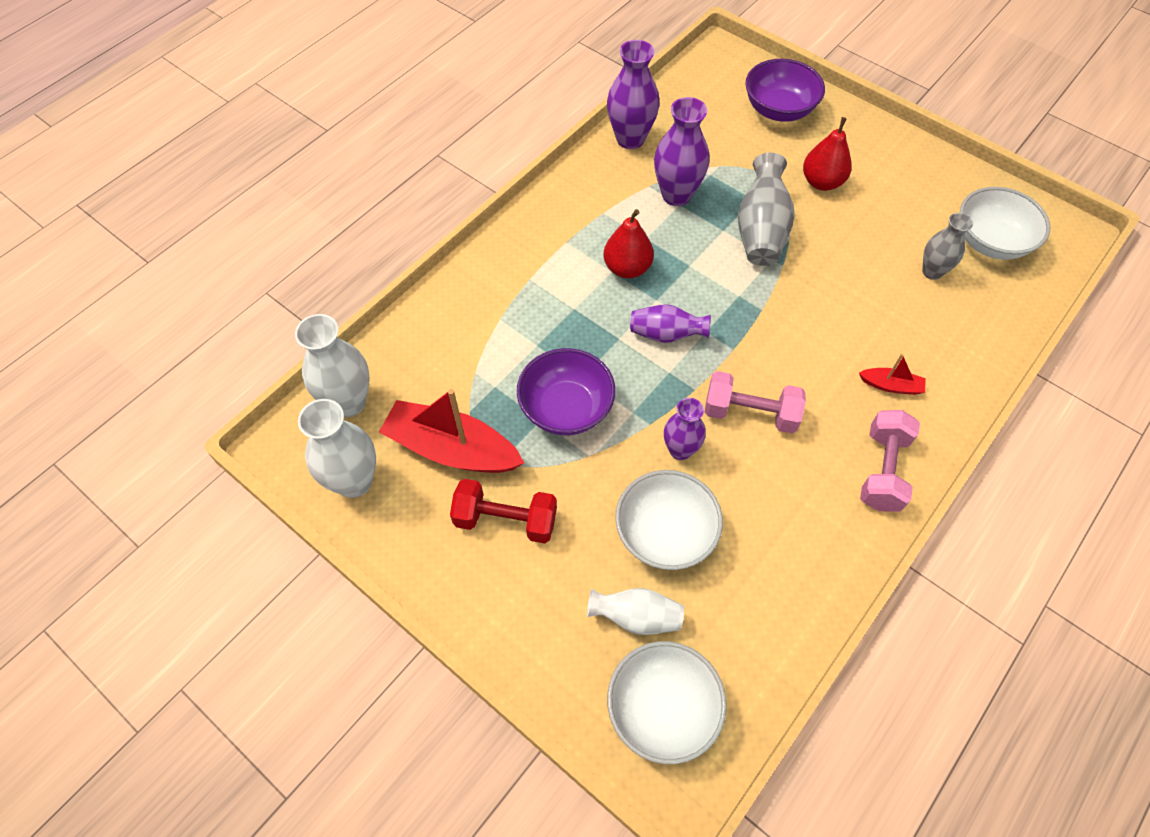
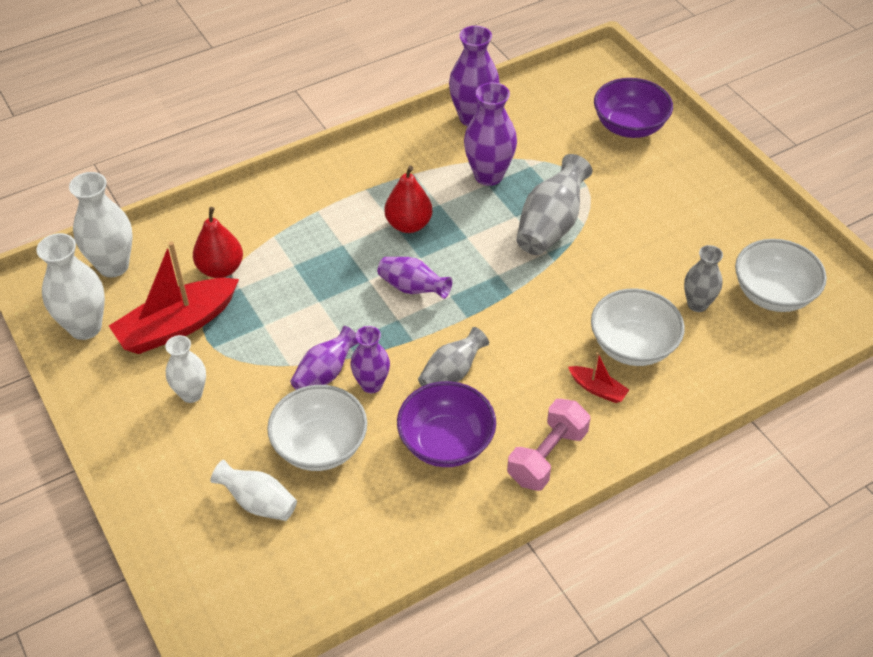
camera: 20 degrees right, 10 degrees down
(451, 449) = (177, 326): red boat -> red boat turned 75 degrees counterclockwise
(505, 520) = (191, 394): red dumbbell -> white vase
(566, 408) = (291, 322): purple bowl -> purple bowl (446, 442)
(629, 453) = (325, 374): none -> purple vase
(662, 709) = (240, 579): white bowl -> white bowl (632, 346)
(750, 413) = (451, 373): pink dumbbell -> grey vase
(822, 182) = (634, 199): red pear -> red pear (220, 269)

